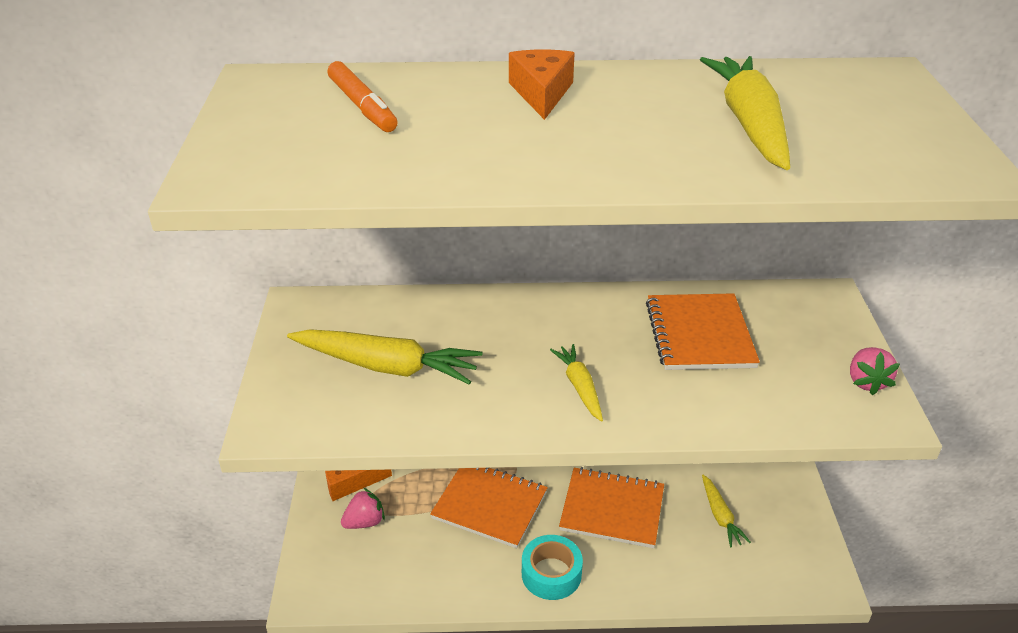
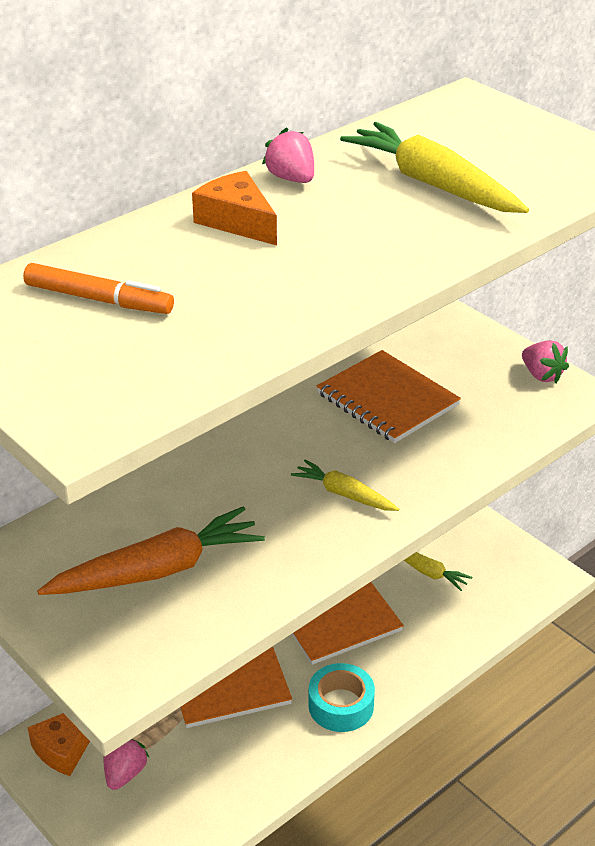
camera: 40 degrees left, 0 degrees up
(387, 366) = (157, 570): yellow carrot -> orange carrot
(632, 80) = (291, 179): none -> pink strawberry

